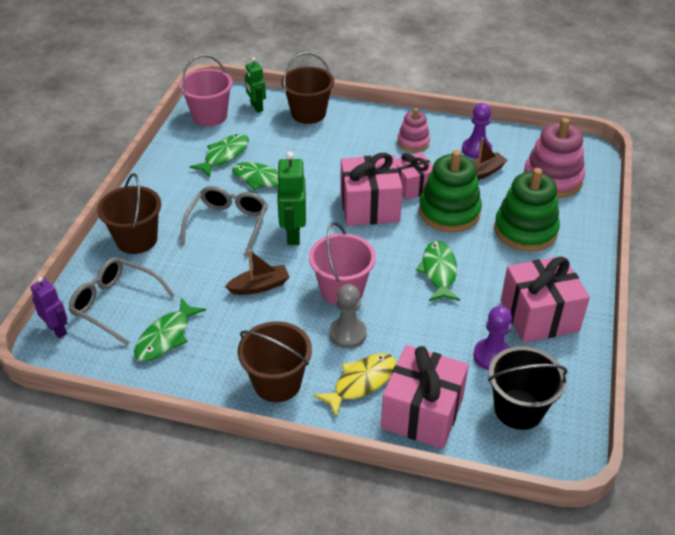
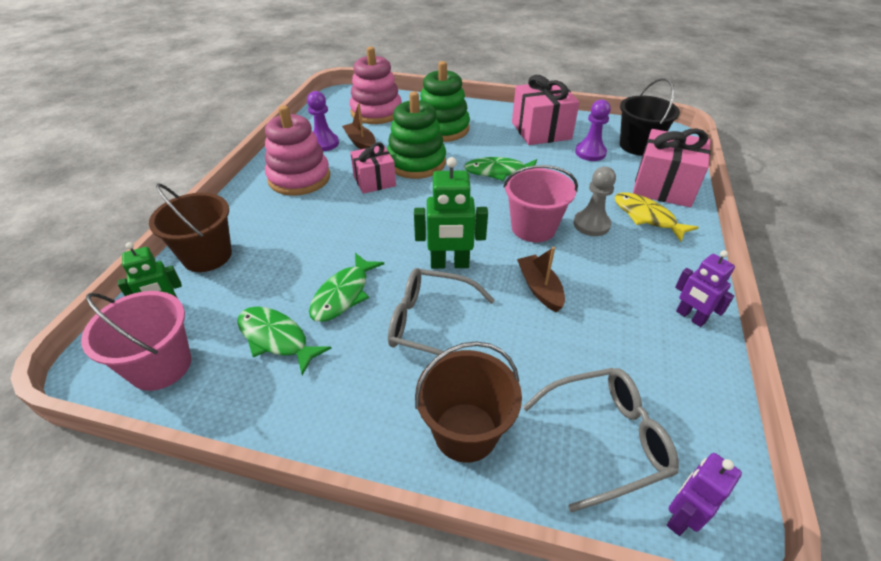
camera: 90 degrees left, 0 degrees up
(116, 304) = (606, 439): grey glasses -> grey glasses turned 135 degrees counterclockwise
(166, 337) = (645, 370): green fish -> none
(215, 380) = (690, 317): none -> purple robot
(277, 383) = (672, 269): brown bucket -> none
(369, 207) = (405, 208): pink gift -> none
(413, 142) = (299, 178): pink stacking toy -> pink stacking toy, size x1.73

